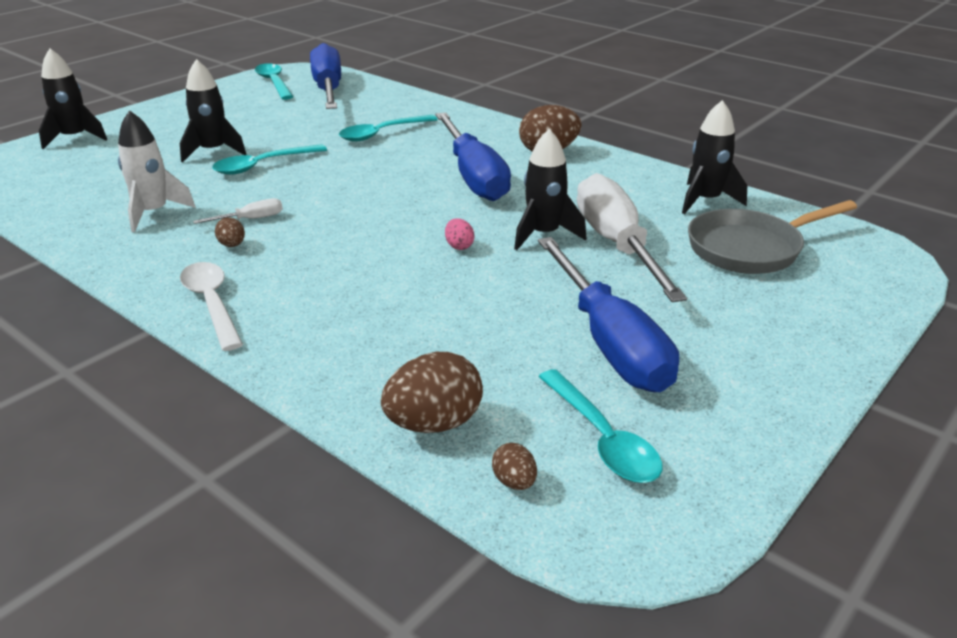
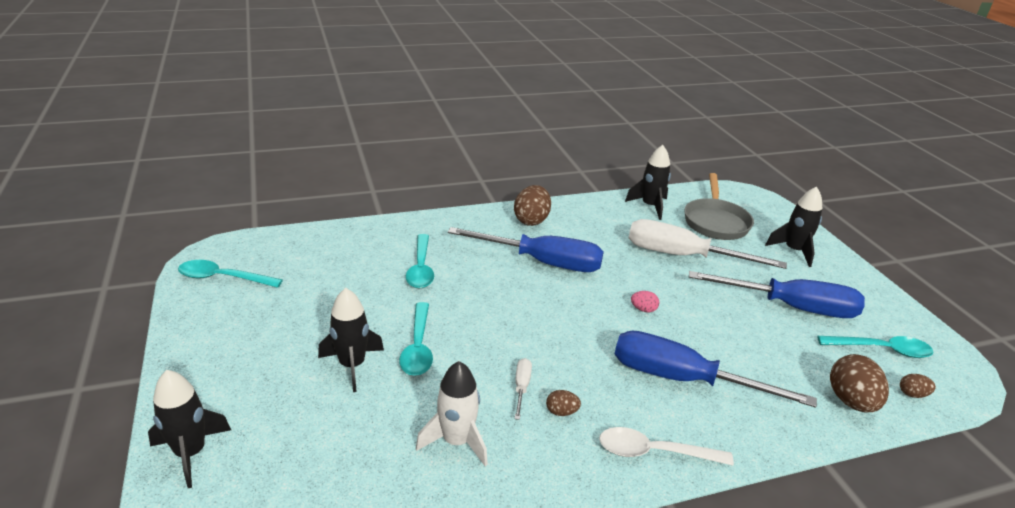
camera: 60 degrees left, 0 degrees up
(328, 89) = (285, 257): blue screwdriver -> blue screwdriver (683, 379)
(544, 234) = (651, 273): black rocket -> black rocket (793, 251)

